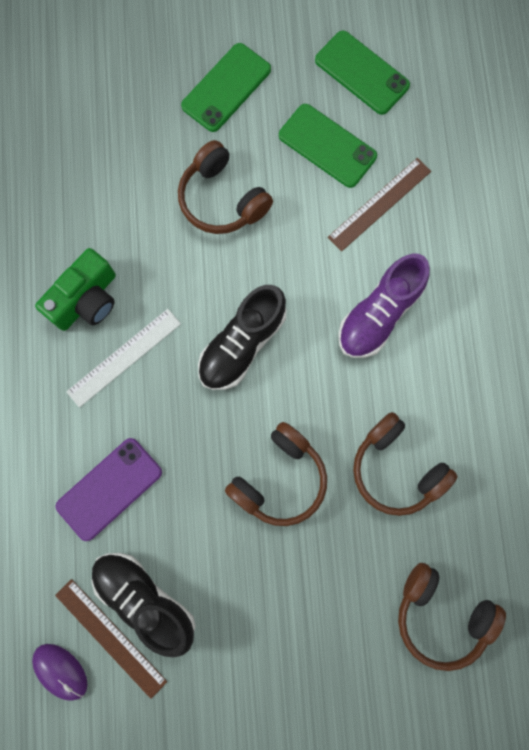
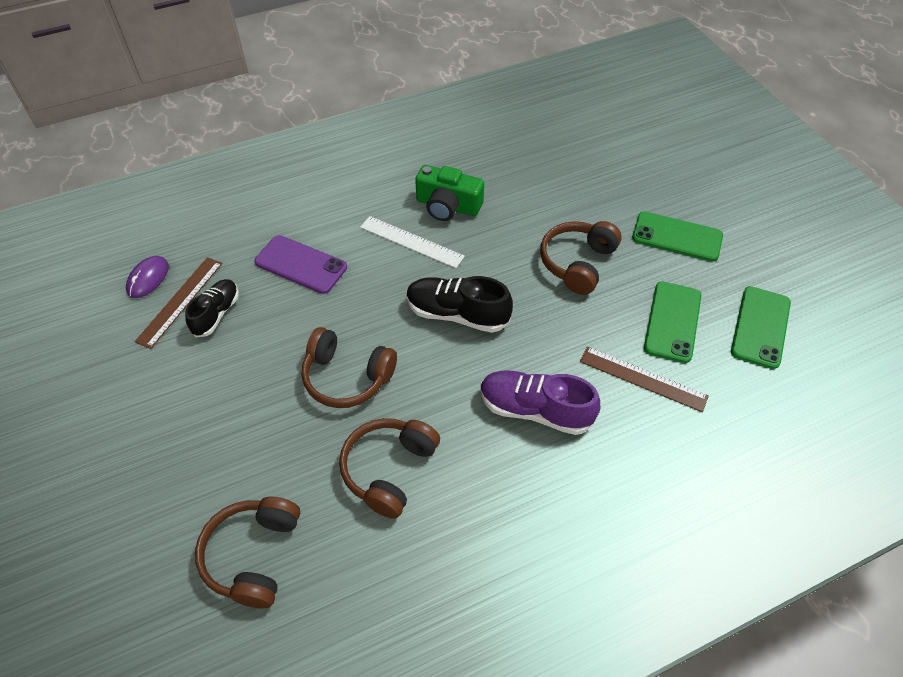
camera: 70 degrees right, 25 degrees down
(145, 599) = (216, 314): black shoe -> black shoe, size x0.66

